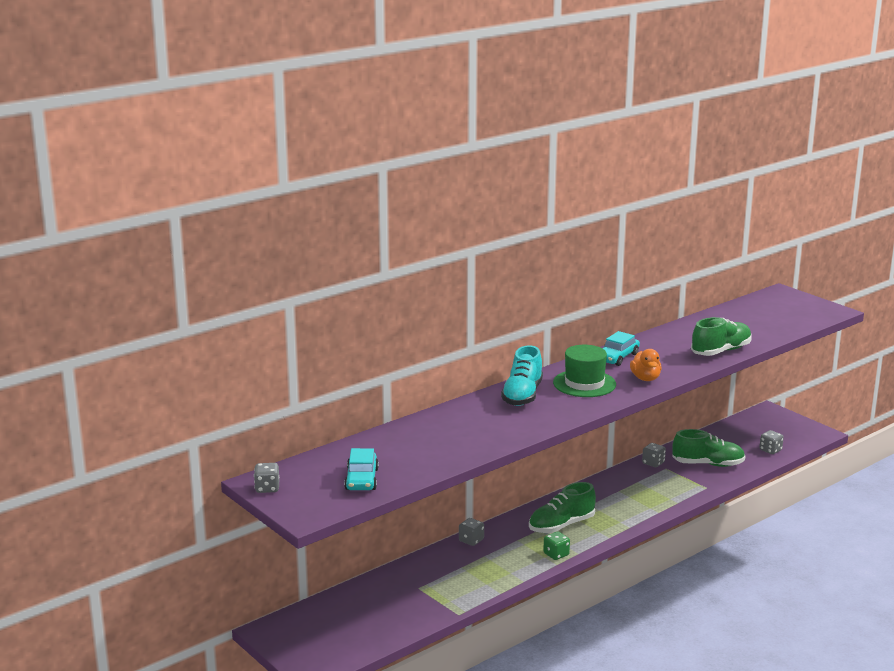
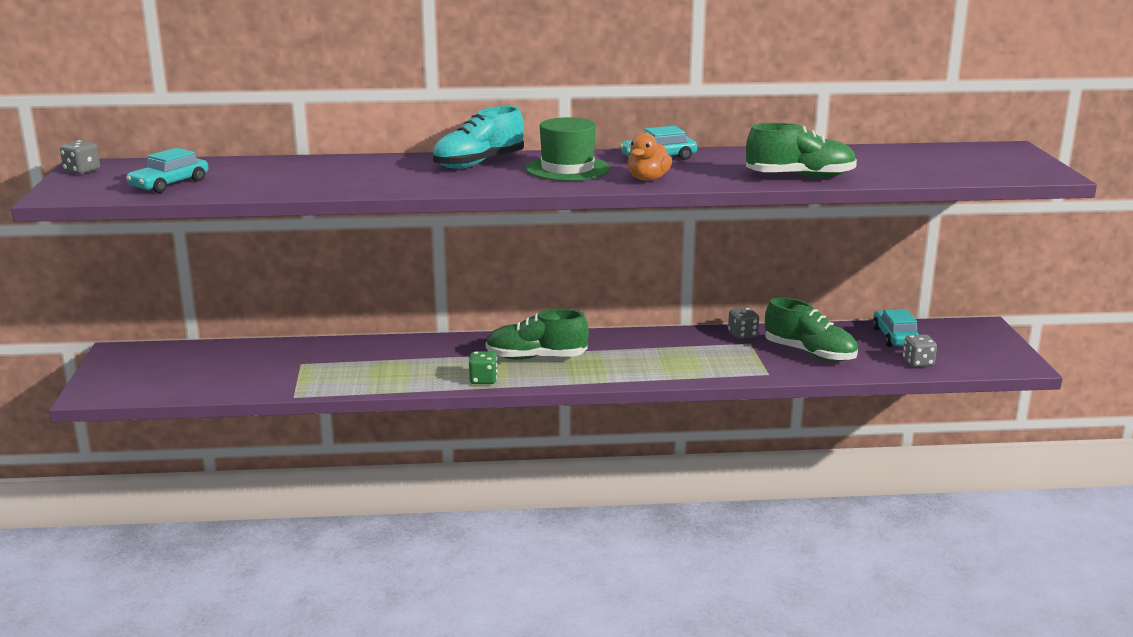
camera: 35 degrees right, 0 degrees up
(471, 540) = (422, 342): grey dice -> none
(735, 435) = (895, 337): none -> turquoise car

